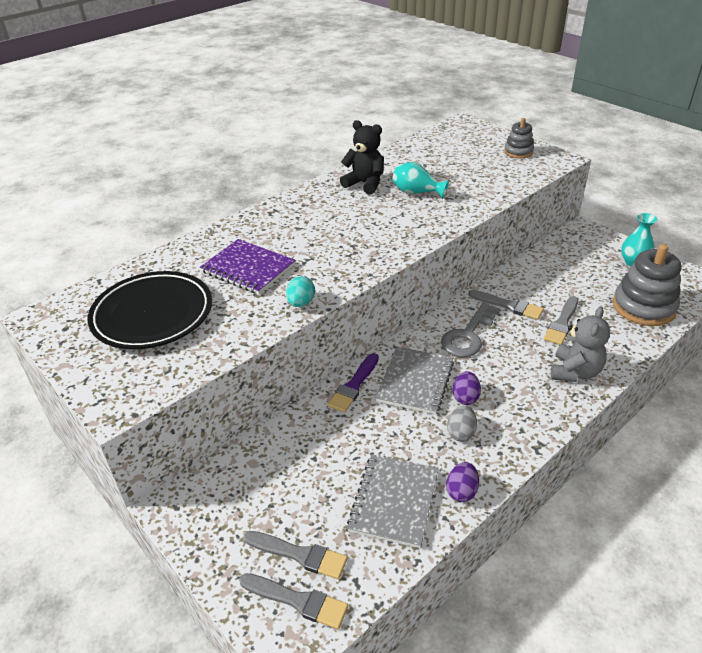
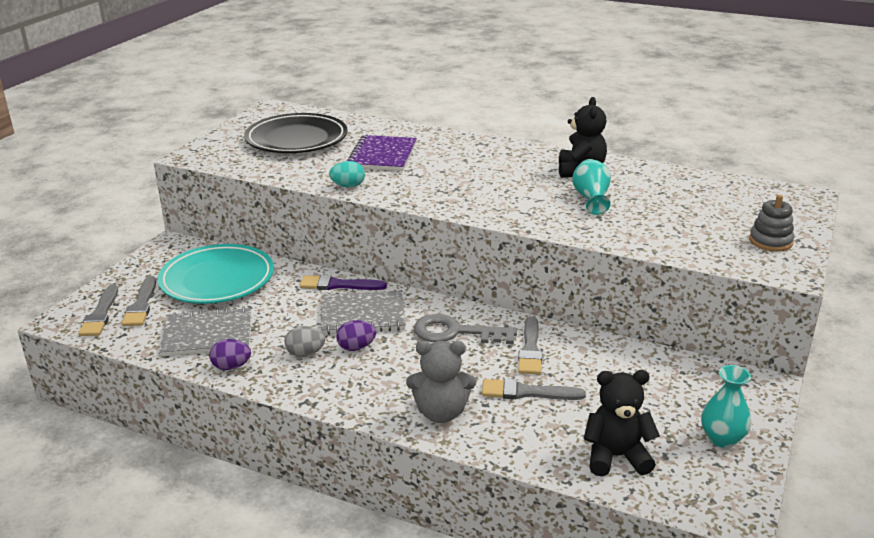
camera: 65 degrees right, 10 degrees down
(285, 475) = (217, 279): none -> turquoise plate
(643, 307) = (616, 456): grey stacking toy -> black teddy bear

